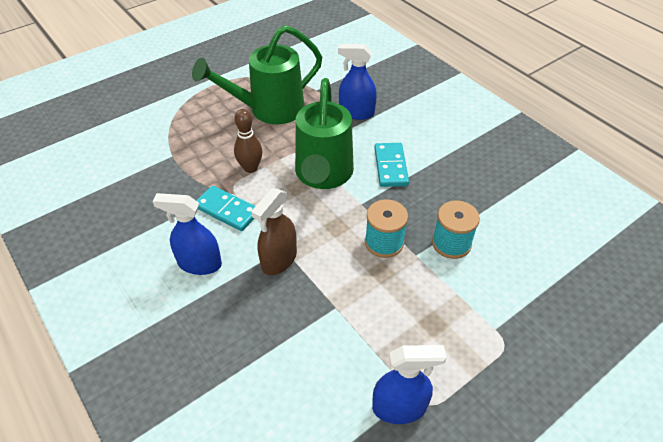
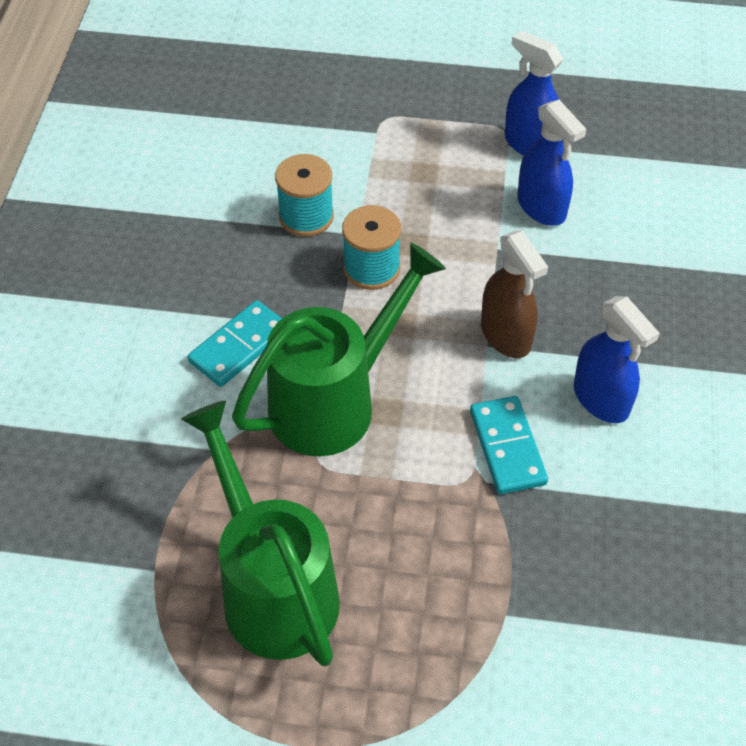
camera: 135 degrees left, 5 degrees up
(250, 168) = (414, 491): brown bowling pin -> none
(269, 110) = (273, 587): green watering can -> green watering can turned 135 degrees counterclockwise
(279, 260) = (506, 335): brown spray bottle -> brown spray bottle turned 75 degrees clockwise
(356, 113) = (161, 467): blue spray bottle -> blue spray bottle (541, 207)

